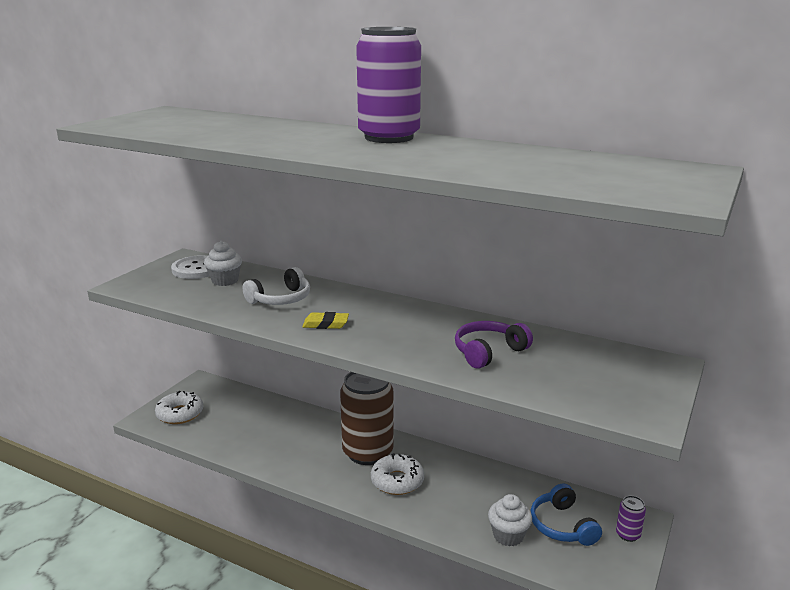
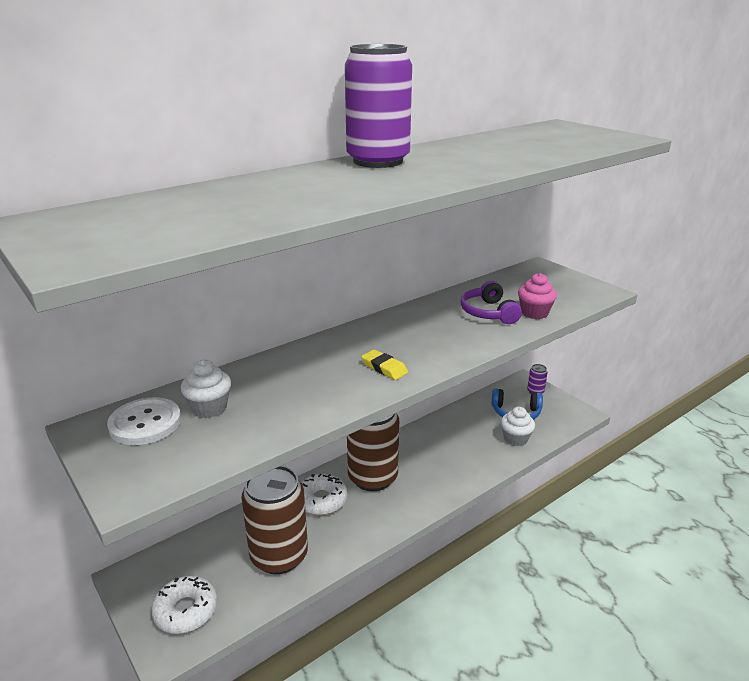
camera: 65 degrees left, 5 degrees up
(246, 434) = (279, 556): none -> brown can
(281, 299) = (301, 381): white headphones -> none
(325, 324) = (384, 368): yellow eraser -> yellow eraser turned 75 degrees counterclockwise
(397, 481) = (424, 472): white donut -> white donut (321, 500)
(519, 378) = (534, 313): none -> pink cupcake

